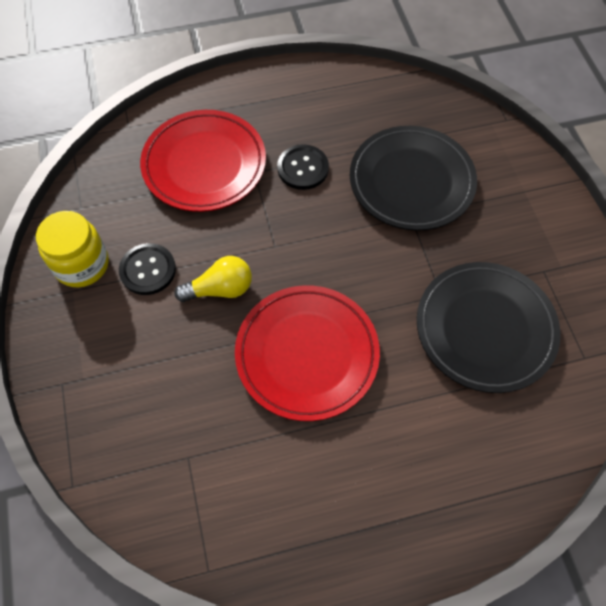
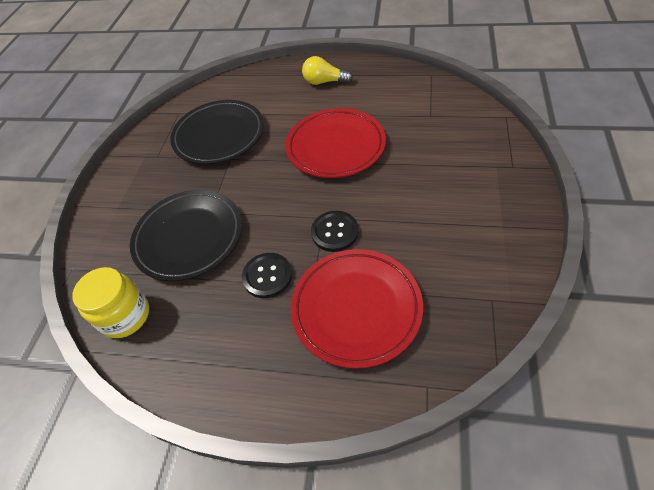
camera: 150 degrees left, 10 degrees down
(82, 264) = (493, 244): yellow jar -> yellow jar (125, 316)
(148, 270) = (434, 225): black button -> black button (334, 232)
(220, 289) = (379, 197): yellow light bulb -> yellow light bulb (324, 82)

